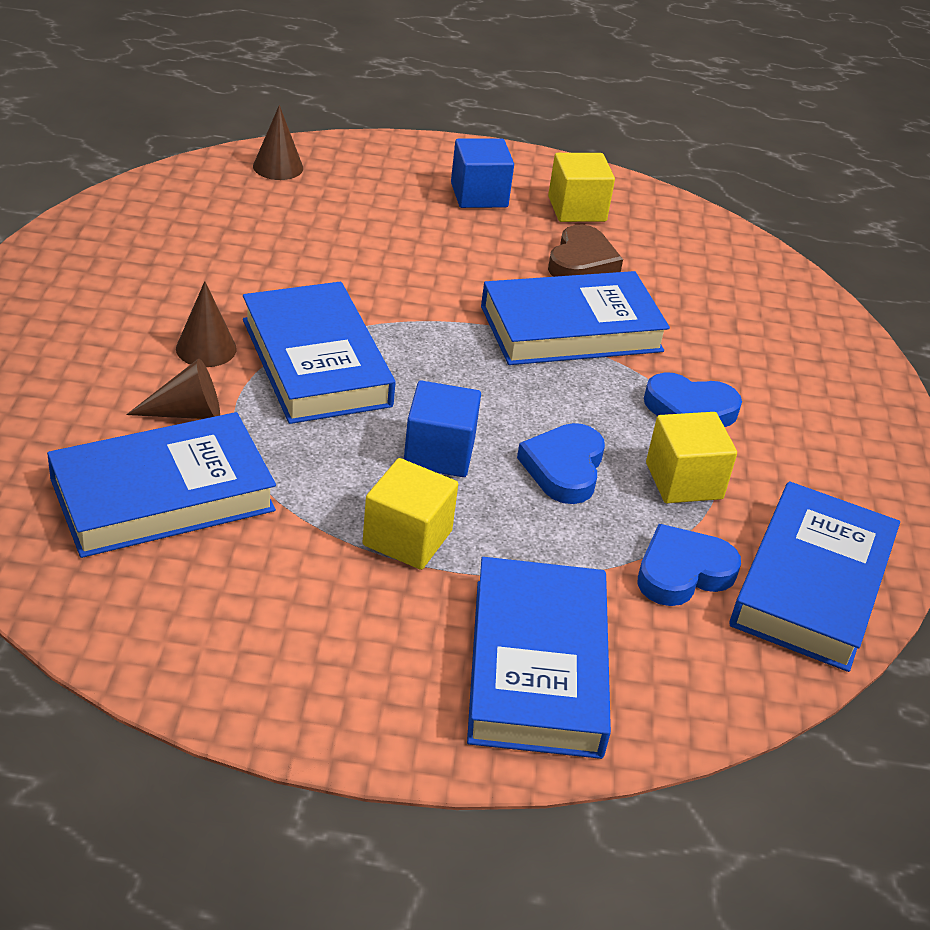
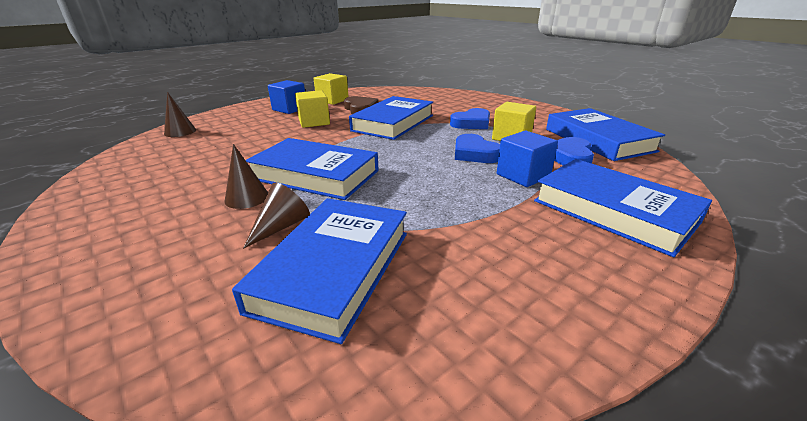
camera: 40 degrees left, 10 degrees down
(407, 538) = (478, 205): yellow cube -> yellow cube (314, 122)
(439, 453) = (426, 173): blue cube -> blue cube (523, 175)

